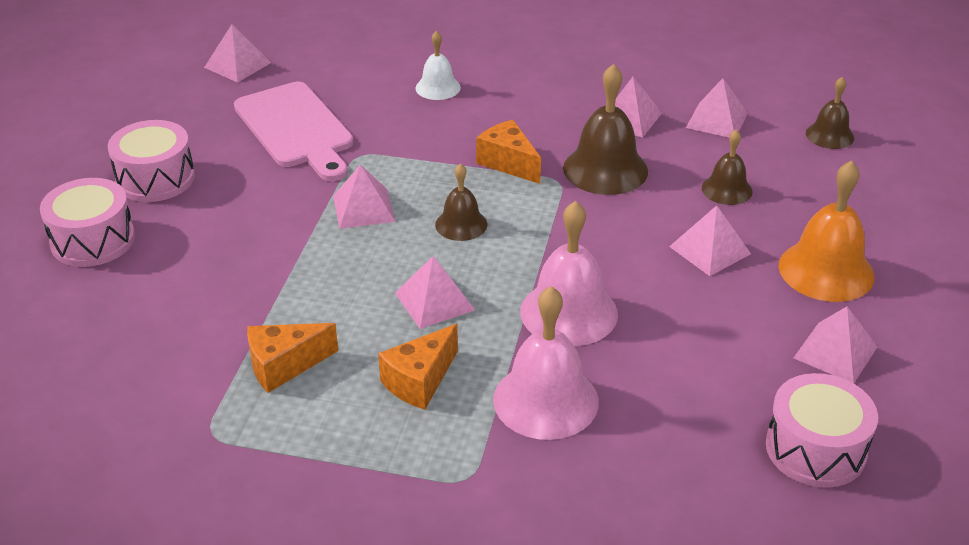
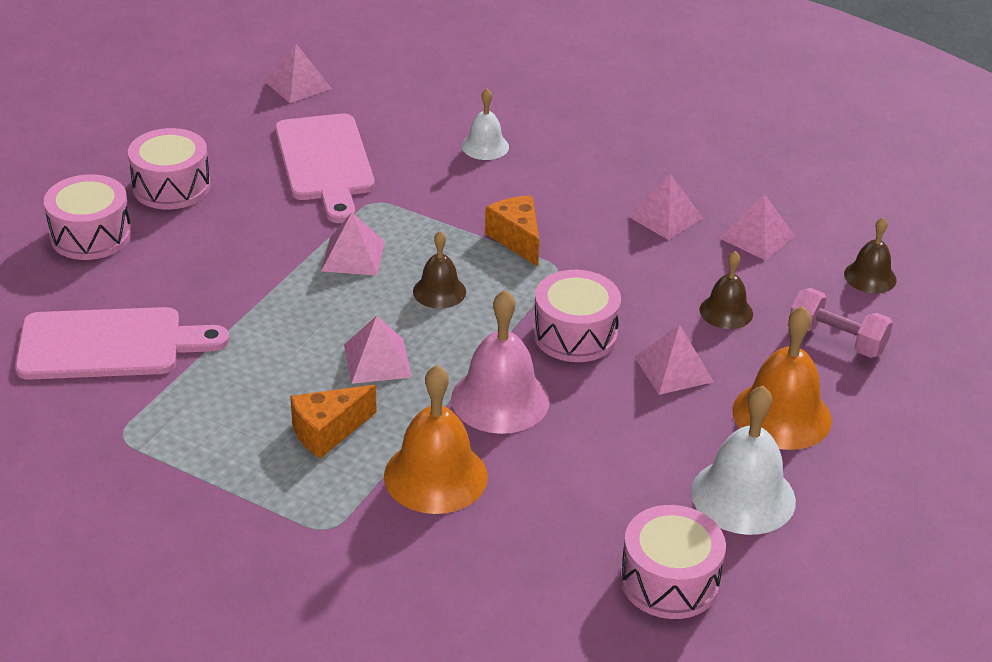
camera: 15 degrees right, 0 degrees up
(158, 343) = (109, 344): none -> pink cutting board
(284, 366) = (212, 390): orange cheese -> none
(545, 400) = (435, 476): pink bell -> orange bell
(605, 169) = (611, 265): brown bell -> none
(605, 237) = (575, 334): none -> pink drum
(833, 194) = (836, 340): none -> pink dumbbell
(835, 352) = (743, 496): pink pyramid -> white bell

